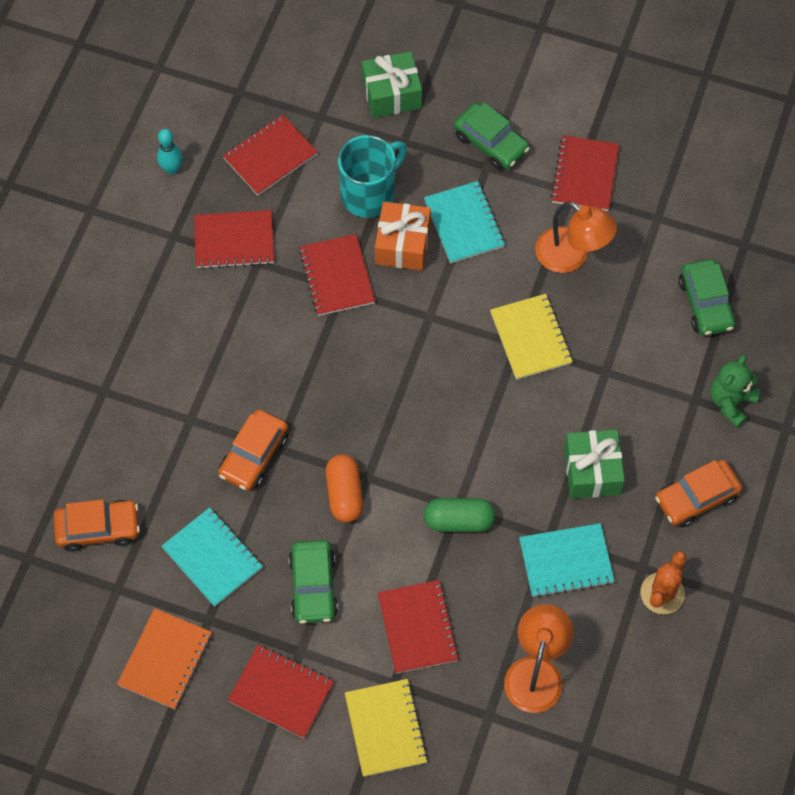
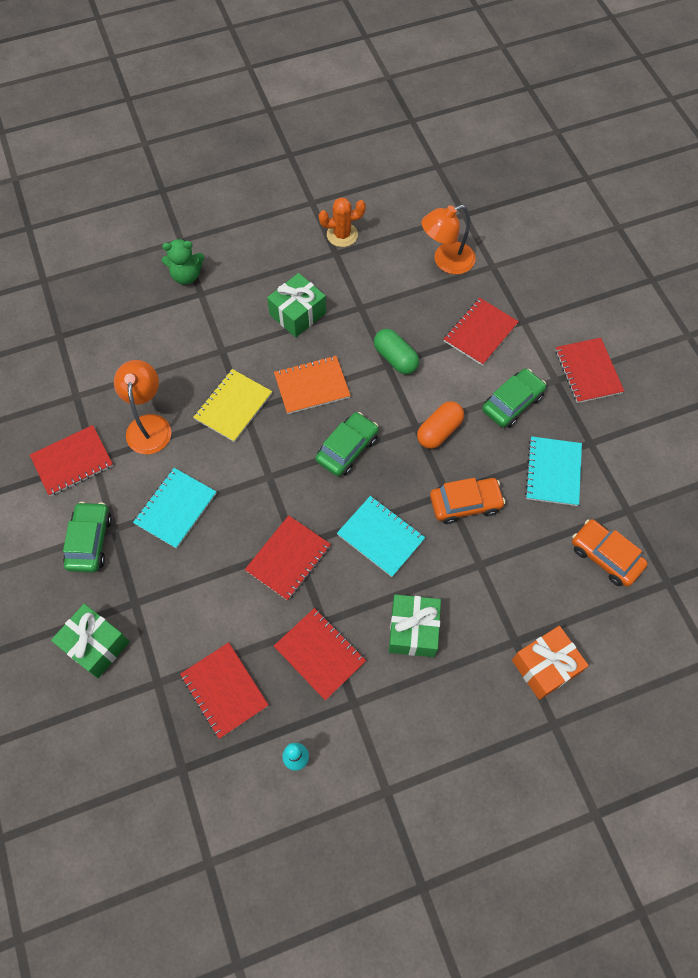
camera: 130 degrees left, 0 degrees up
(165, 659) = (637, 446): orange notebook -> orange notebook (312, 386)
(187, 322) = (413, 630): none -> green gift
(270, 156) = (224, 690): red notebook -> red notebook turned 45 degrees clockwise
(369, 194) = (201, 590): turquoise mug -> none
(385, 728) = (551, 307): yellow notebook -> none
(402, 244) = (226, 535): orange gift -> orange gift (545, 666)
(566, 561) = (367, 290): turquoise notebook -> turquoise notebook (380, 537)
(696, 497) = (267, 254): orange car -> none
(706, 303) = (124, 329): green car -> green car (347, 449)

